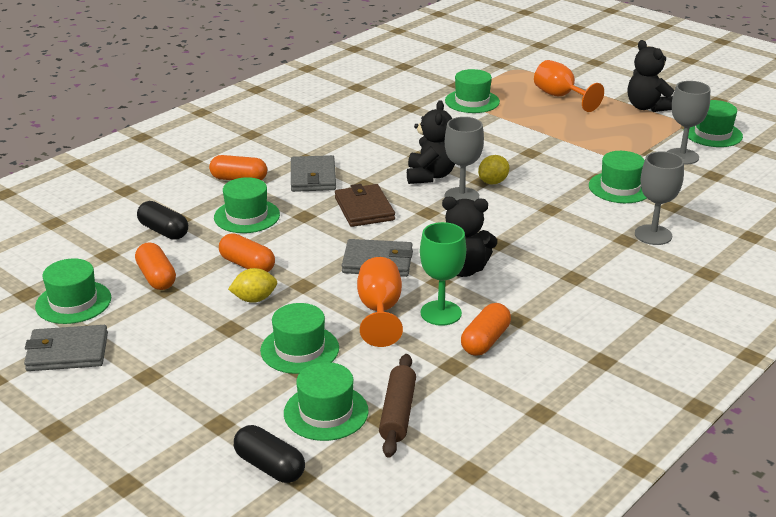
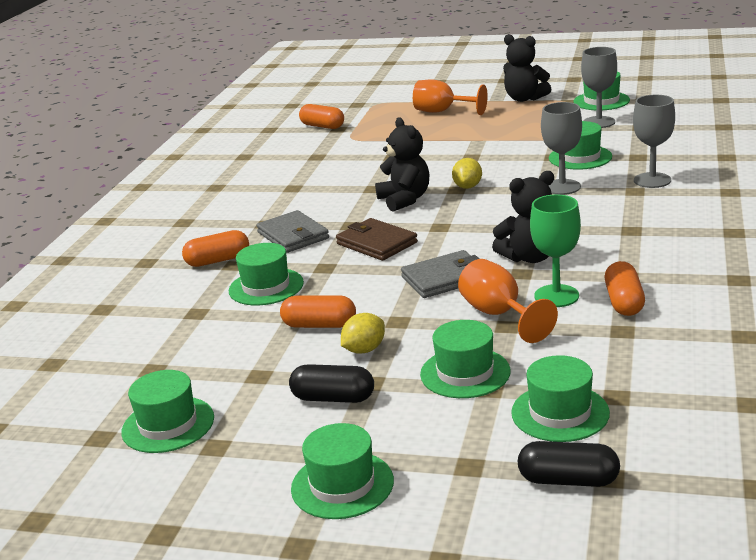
camera: 25 degrees left, 5 degrees down
(67, 352) = (219, 471): grey wallet -> none
(156, 277) = (235, 369): orange capsule -> orange capsule (322, 126)
(163, 231) = (192, 328): black capsule -> black capsule (333, 398)
(398, 413) = (626, 386): brown rolling pin -> none
(461, 196) = (454, 205): grey goblet -> grey goblet (562, 187)
(472, 101) = (368, 136): green hat -> green hat (342, 485)

